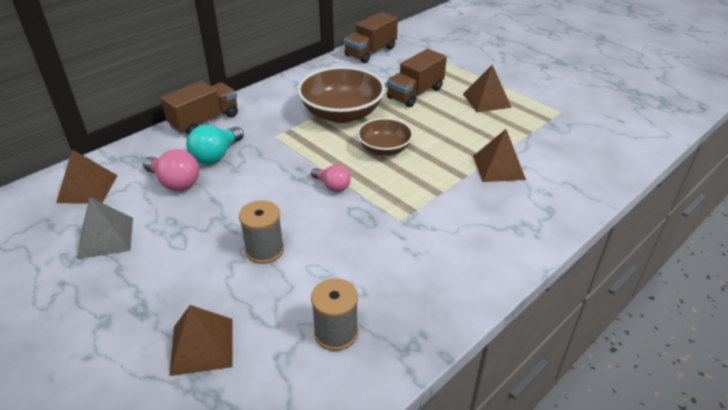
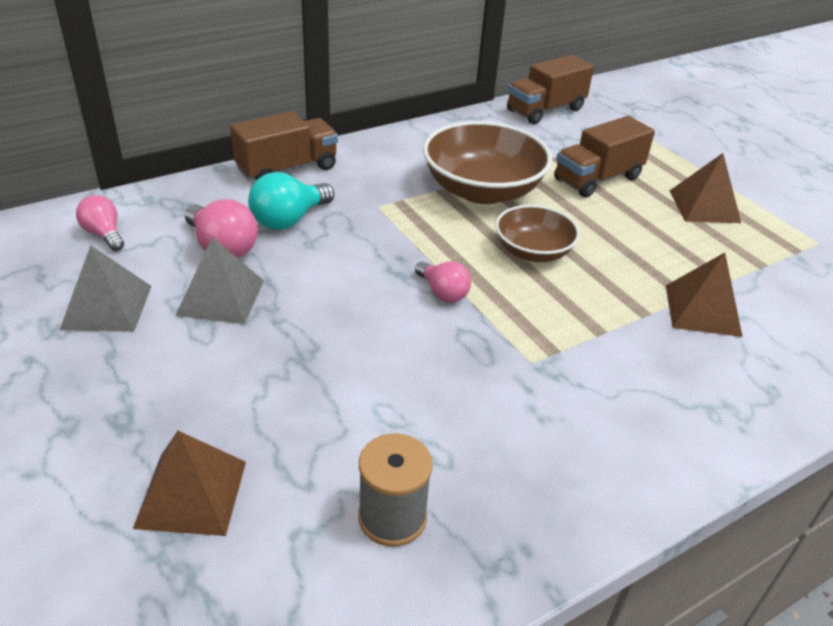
camera: 10 degrees right, 0 degrees up
(87, 188) = (104, 234): brown pyramid -> pink light bulb
(184, 216) = (220, 297): none -> grey pyramid
(264, 250) = (320, 368): grey spool -> none

